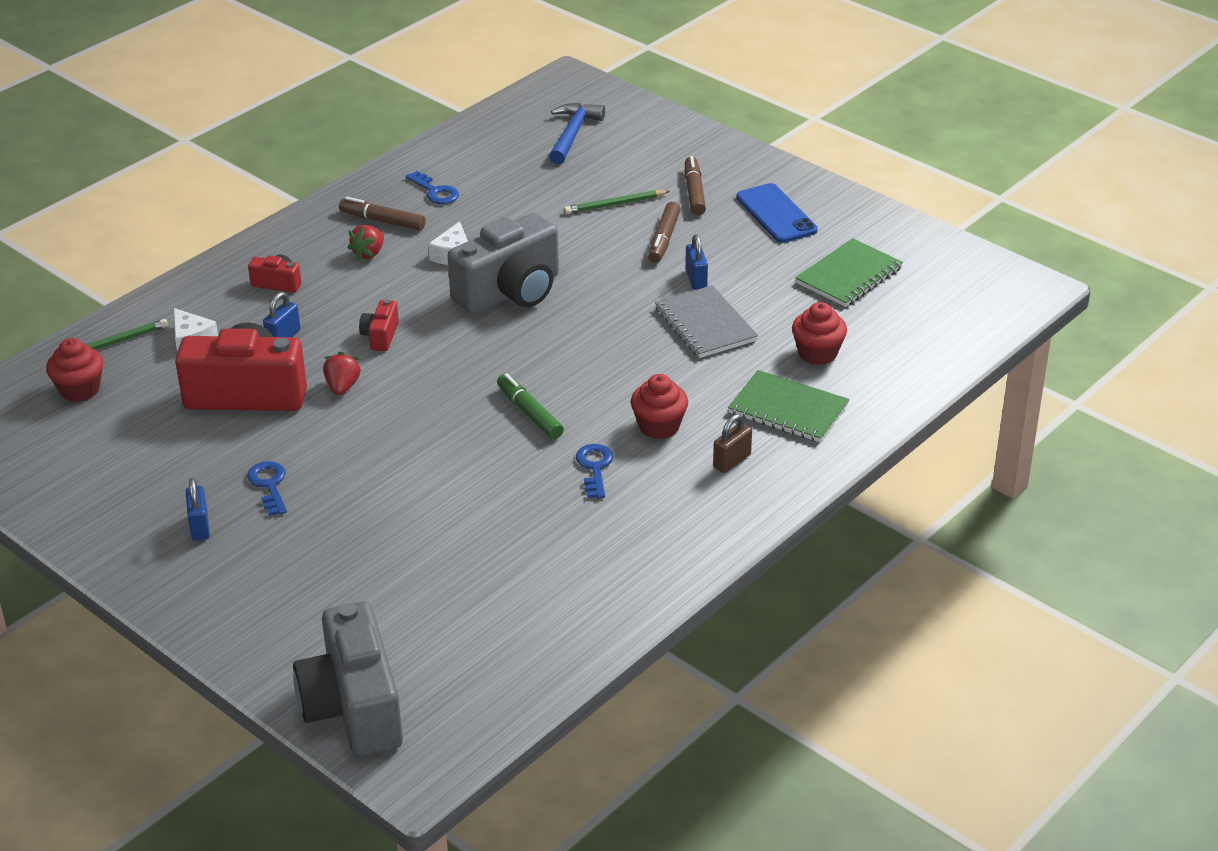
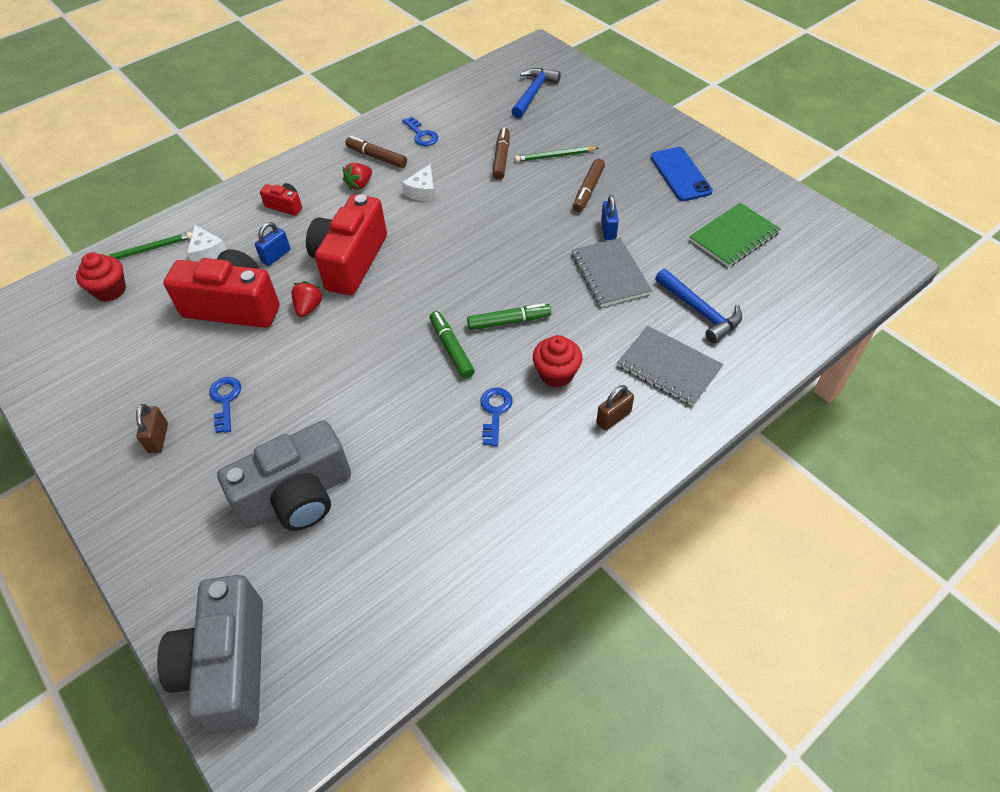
camera: 10 degrees right, 15 degrees up
(200, 527) = (158, 438): blue padlock -> brown padlock
(380, 336) = (350, 261): red camera -> red camera, size x2.26
(510, 292) = (459, 229): grey camera -> grey camera (297, 496)
(592, 381) = (509, 321): none -> green marker
(694, 192) = (618, 150): brown marker -> brown marker (501, 158)
(788, 409) = (669, 367): green notebook -> grey notebook
(817, 353) = (700, 311): red cupcake -> blue hammer

